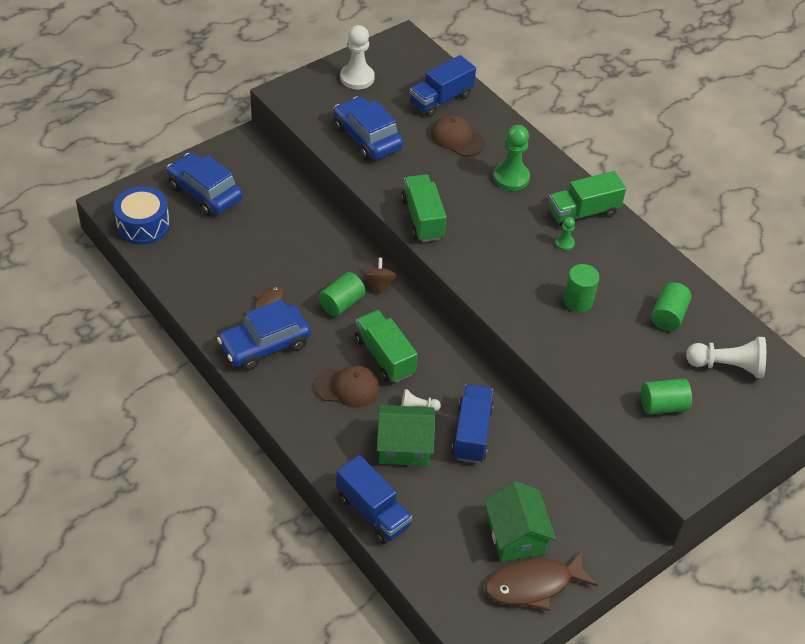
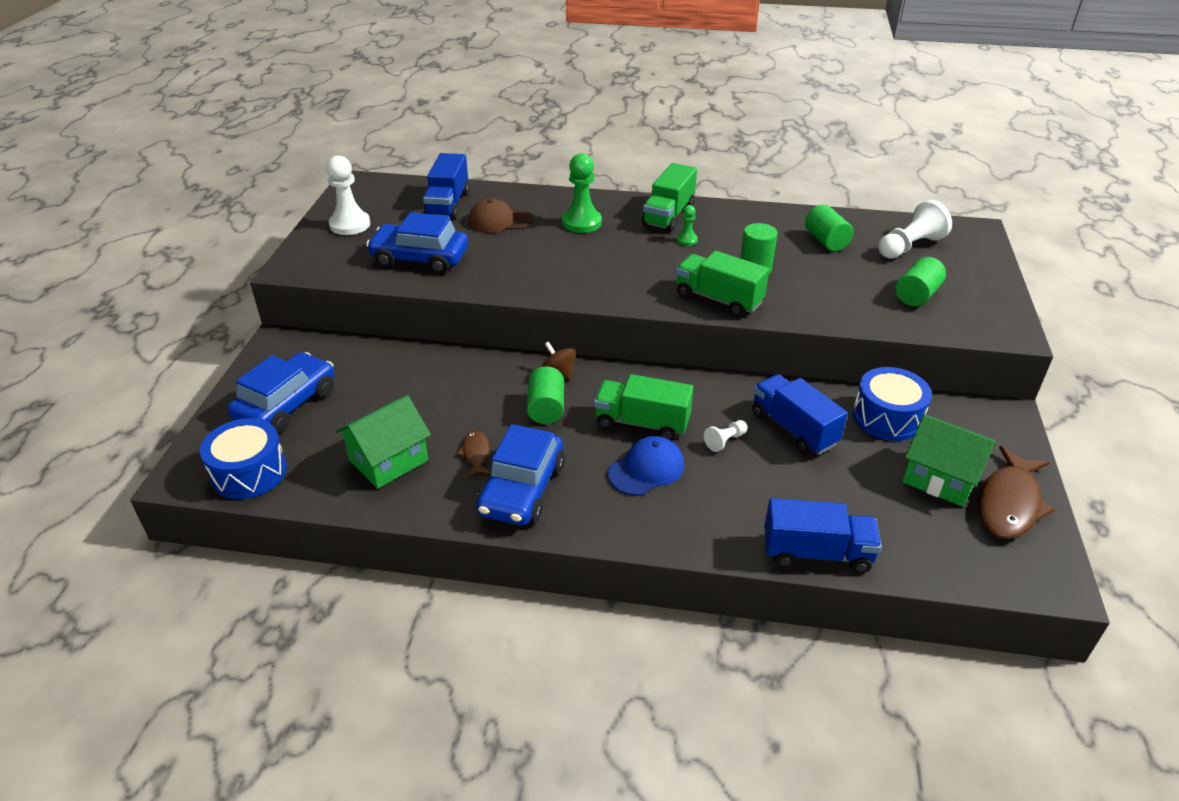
camera: 40 degrees left, 10 degrees down
(205, 192) = (287, 404): blue car -> blue car turned 120 degrees clockwise
(347, 387) = (646, 469): brown cap -> blue cap
(404, 446) = (760, 479): green house -> green house (388, 460)
(422, 219) = (553, 286): green truck -> green truck (718, 299)
(545, 474) = (887, 417): none -> blue drum

